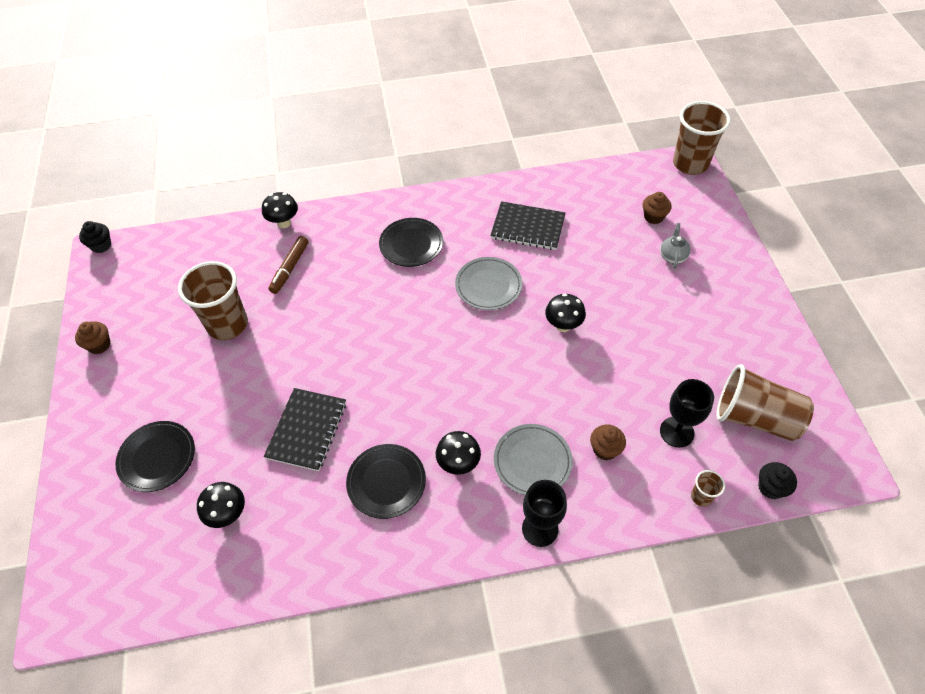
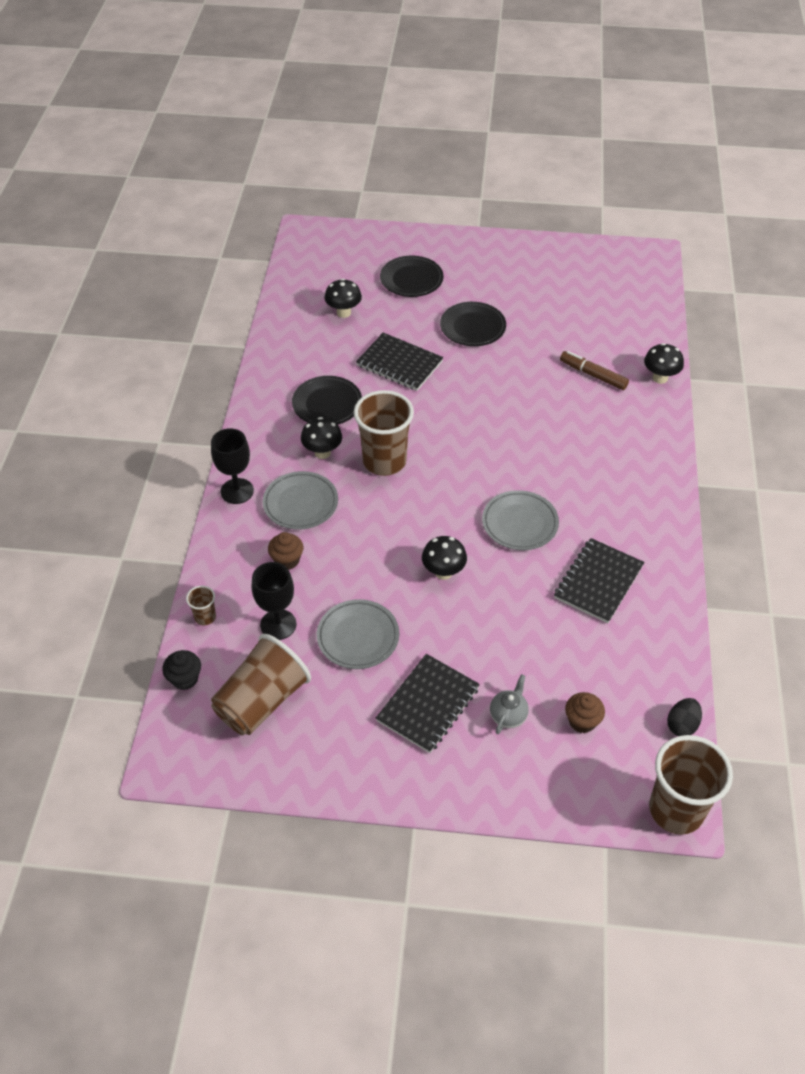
camera: 105 degrees right, 5 degrees down
(99, 345) = (539, 252): brown cupcake -> none
(101, 245) = (660, 255): black cupcake -> none
(227, 325) = (534, 327): brown cup -> brown cup (384, 461)
(411, 245) = (600, 472): black plate -> black plate (472, 327)
(627, 168) = (682, 725): none -> black egg
(657, 368) = (358, 637): none -> grey plate
(672, 256) = (508, 715): grey teapot -> grey teapot turned 90 degrees counterclockwise
(691, 305) = (428, 704): none -> black notebook

